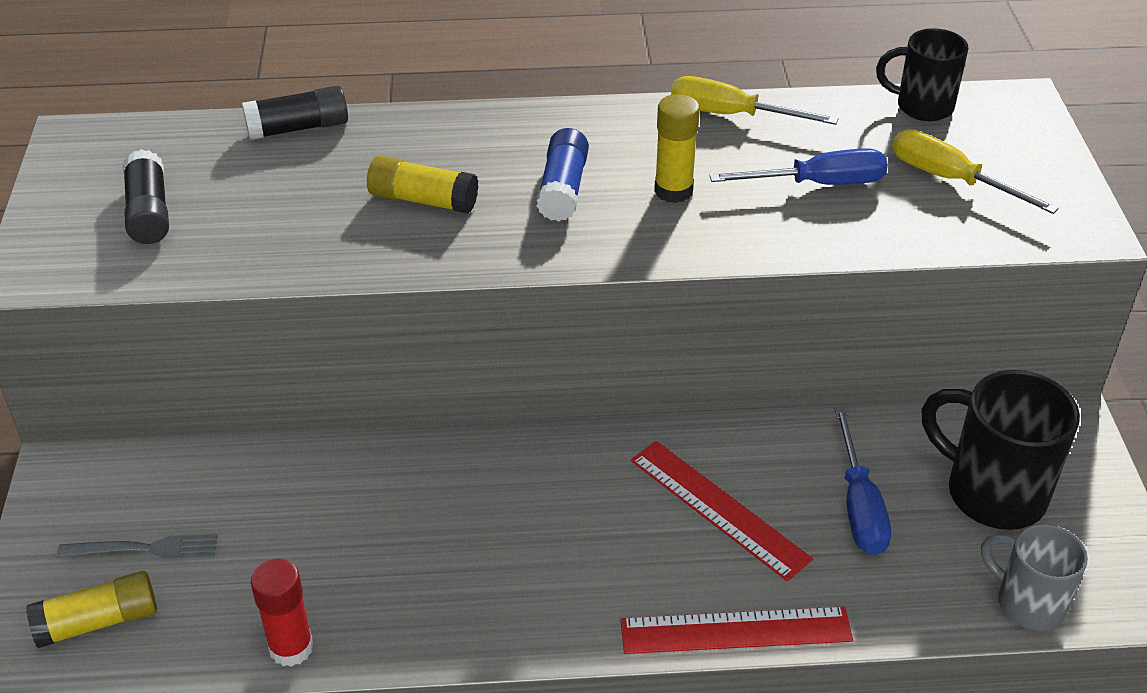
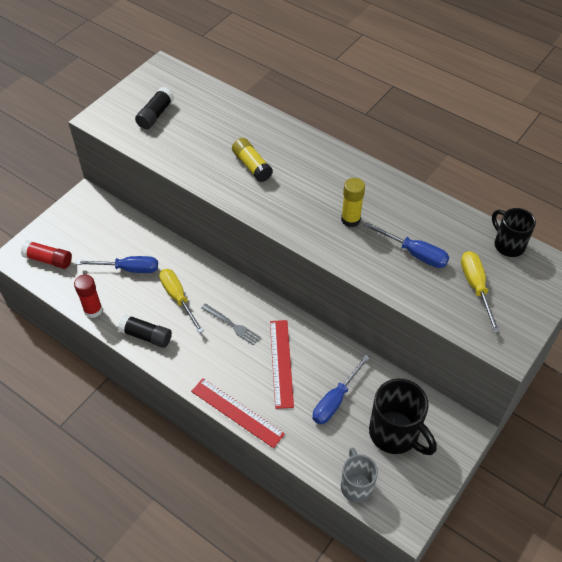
camera: 40 degrees right, 10 degrees up
(98, 622) = (48, 260): yellow glue stick -> red glue stick
(145, 549) = (83, 243): grey fork -> grey fork (232, 325)
(286, 536) = (128, 269): none -> blue screwdriver
(298, 128) = (240, 106): black glue stick -> black glue stick (146, 336)
(563, 189) = (308, 192): blue glue stick -> none
(731, 115) = (416, 198): yellow screwdriver -> yellow screwdriver (178, 298)
(992, 492) = (395, 434): black mug -> black mug turned 150 degrees clockwise

